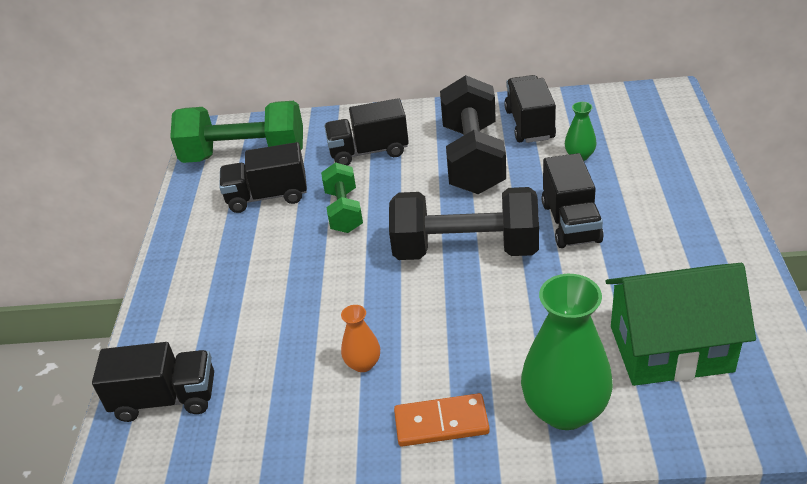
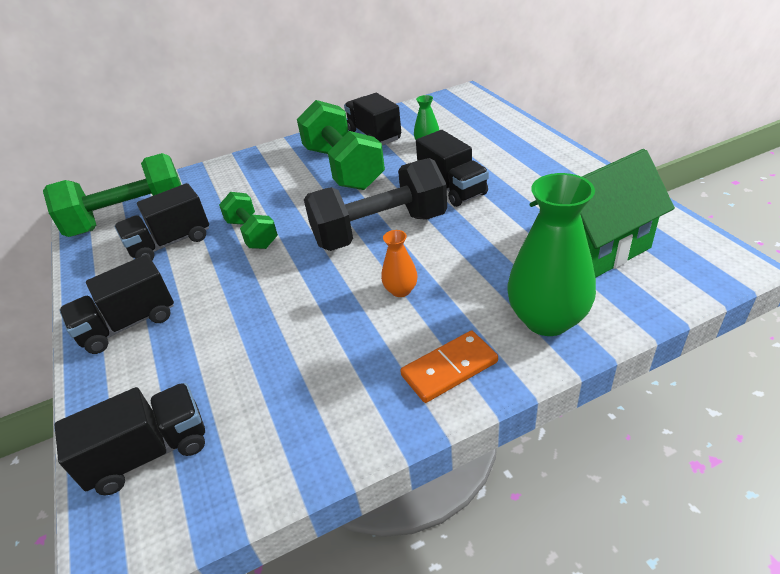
camera: 25 degrees left, 0 degrees up
(363, 364) = (344, 346): orange vase -> orange vase (401, 290)
(369, 151) = (249, 186): black truck -> black truck (128, 324)
(473, 158) = (343, 168): black dumbbell -> green dumbbell

